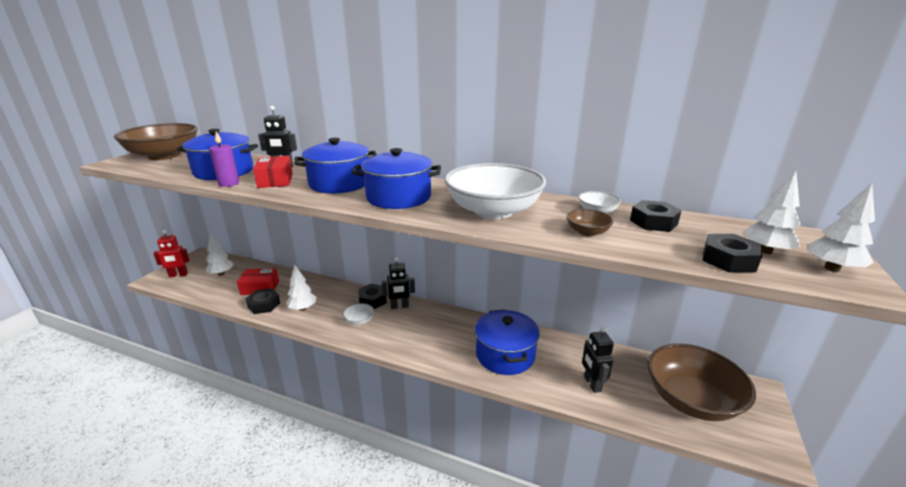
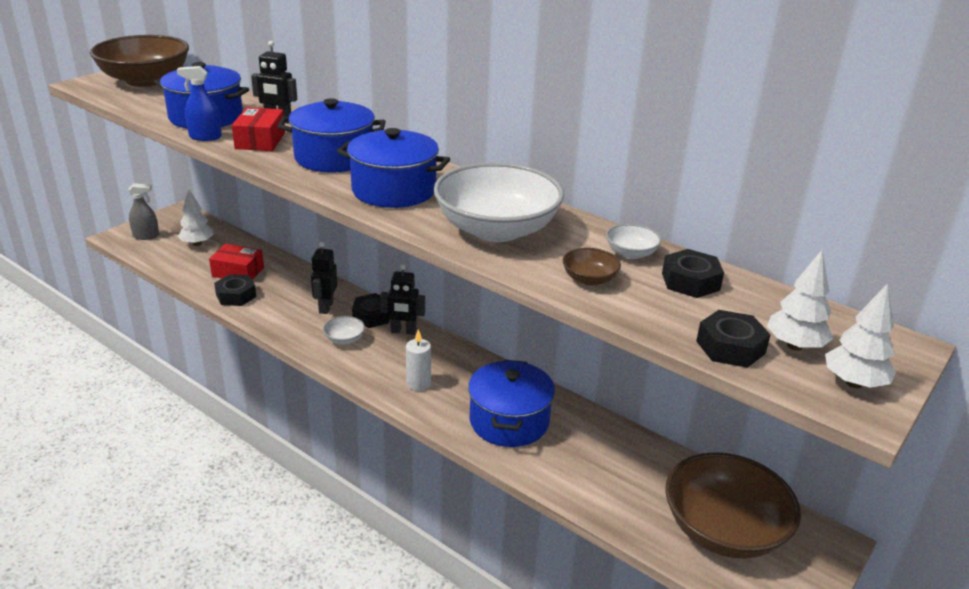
camera: 15 degrees right, 5 degrees up
(178, 275) = (146, 236): red robot -> grey spray bottle
(229, 183) = (205, 137): purple candle -> blue spray bottle
(303, 308) = (281, 309): white tree -> none
(428, 341) = (418, 383): none -> white candle
(592, 384) = (602, 481): black robot -> black robot (325, 307)

